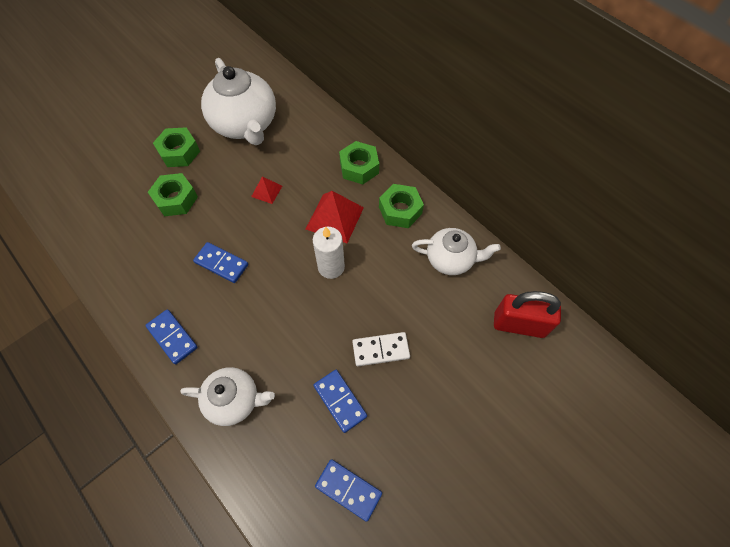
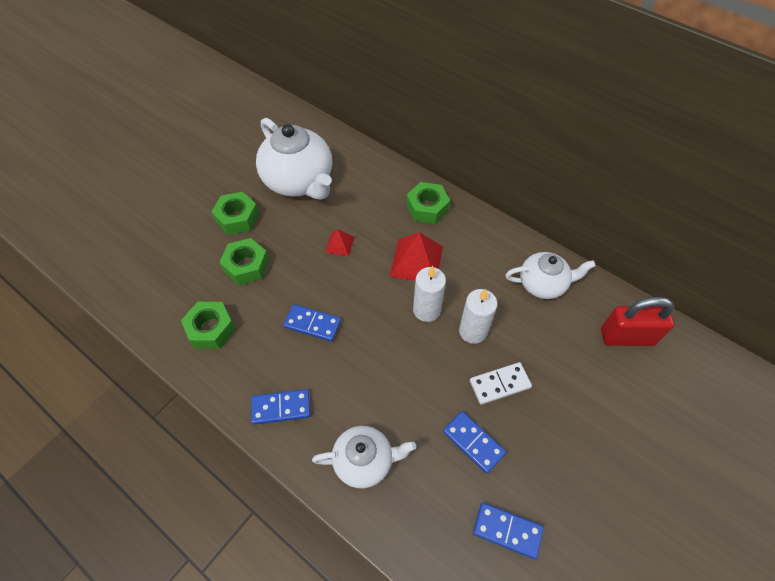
camera: 10 degrees left, 5 degrees down
(172, 337) = (281, 408): blue domino -> blue domino turned 45 degrees counterclockwise
(369, 294) = (473, 331): none -> white candle
(400, 210) = (479, 244): green nut -> green nut (211, 329)

